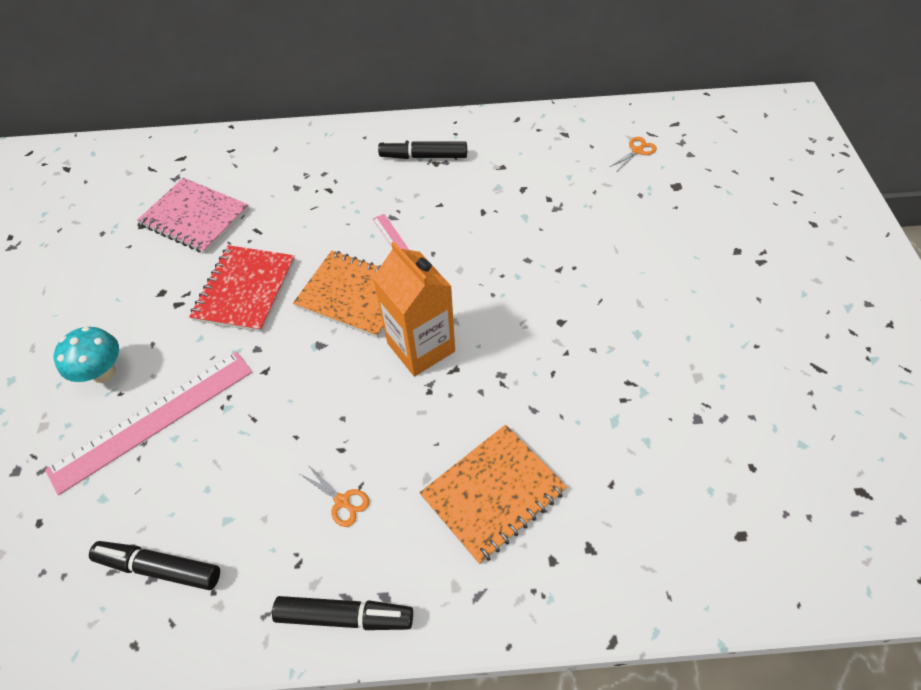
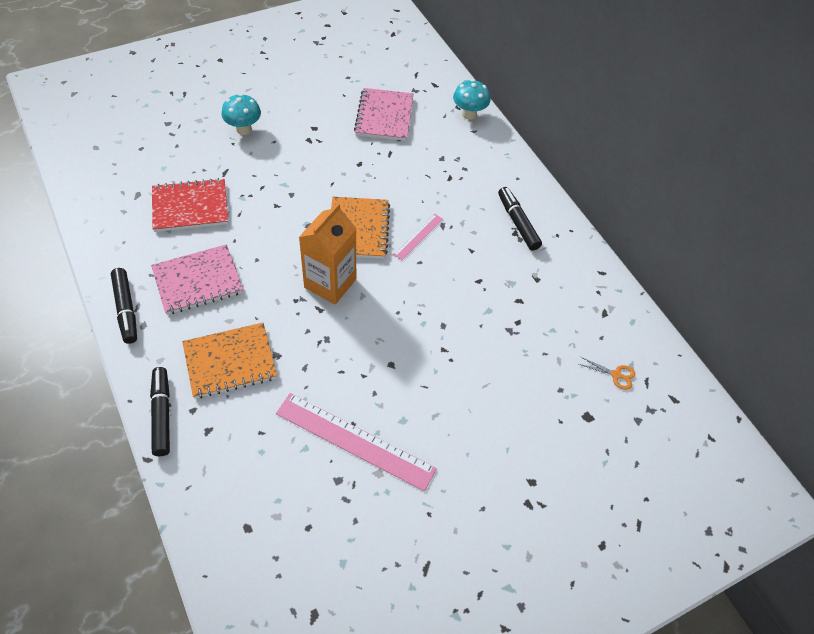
camera: 60 degrees right, 0 degrees up
(153, 419) = (221, 166): pink ruler -> pink ruler (355, 441)
(160, 567) = (130, 212): black marker -> black marker (162, 414)
(245, 290) = (335, 169): red notebook -> red notebook (190, 207)
(248, 144) = (469, 114): none -> turquoise mushroom
(342, 501) = (198, 281): orange scissors -> pink notebook
(493, 493) = (230, 362): orange notebook -> orange notebook turned 45 degrees counterclockwise

